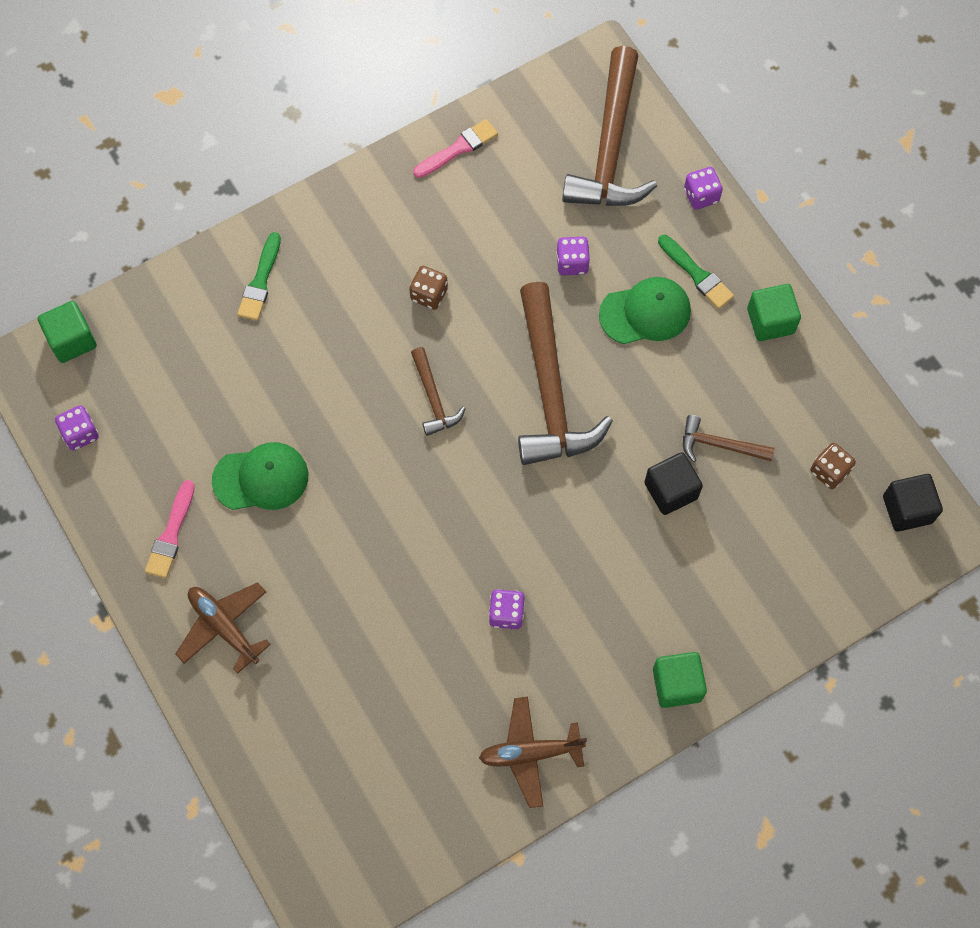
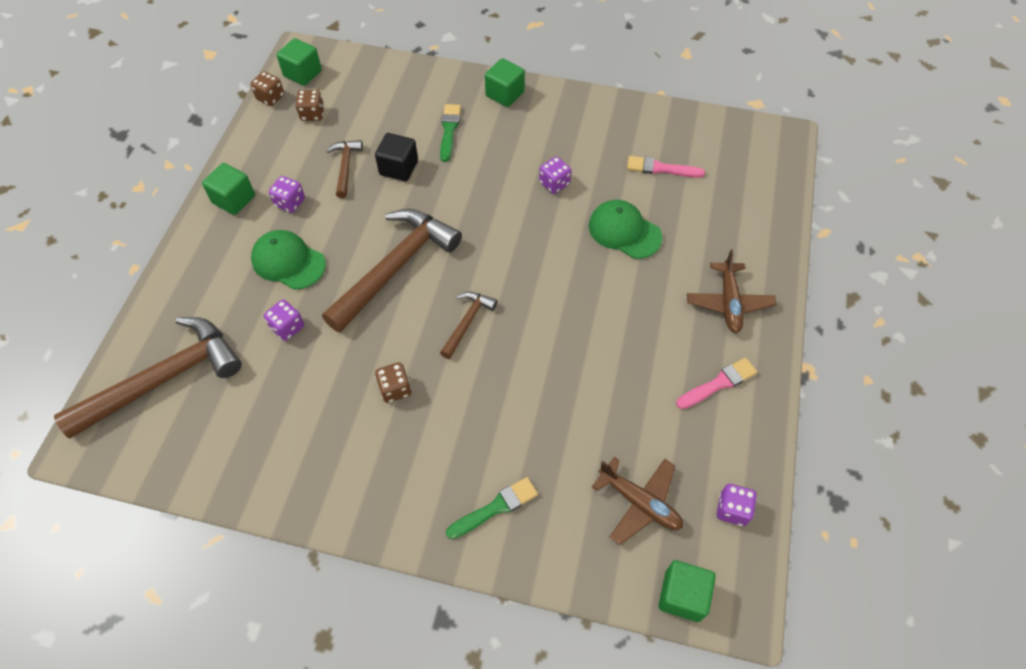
camera: 135 degrees left, 10 degrees down
(261, 478) = (626, 368): green cap -> green cap (624, 231)
(458, 148) = (251, 476): pink brush -> pink brush (661, 168)
(530, 753) = (610, 121): brown plane -> brown plane (639, 502)
(697, 274) = (232, 256): green brush -> green brush (449, 130)
(701, 196) = (163, 297): purple dice -> purple dice (290, 203)
(719, 445) = (346, 167): brown hammer -> brown hammer turned 150 degrees counterclockwise
(895, 451) = (270, 97): none -> brown dice
(907, 509) = (302, 73): black cube -> green cube

